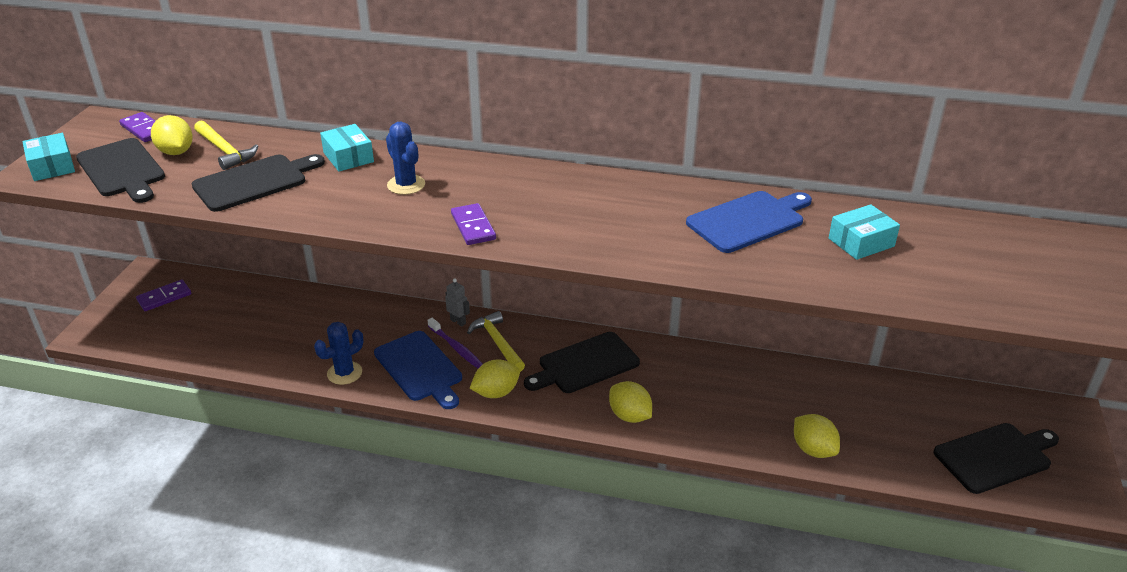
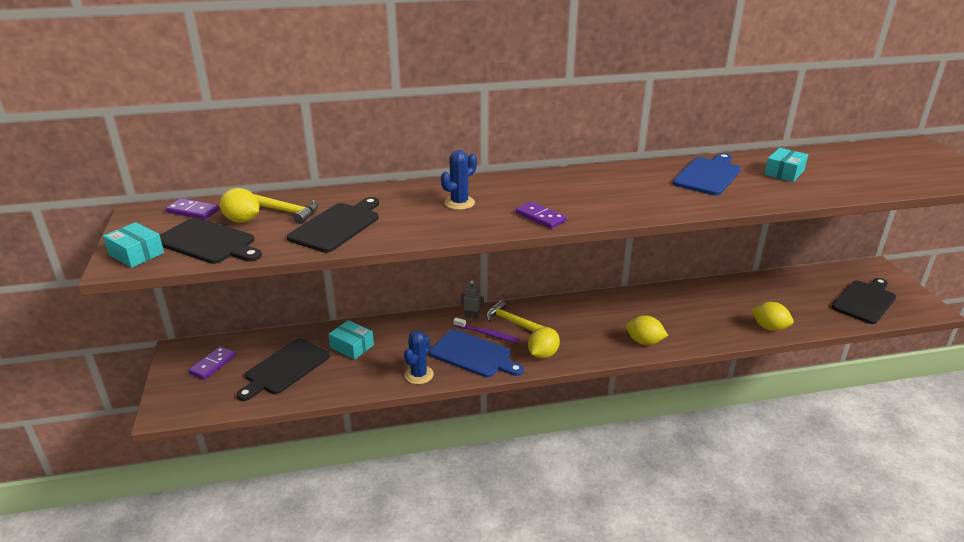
camera: 25 degrees left, 5 degrees down
(348, 157) = (393, 195): turquoise box -> turquoise box (352, 346)
(406, 185) = (459, 203): blue cactus -> blue cactus turned 75 degrees counterclockwise
(585, 364) = (585, 319): black cutting board -> black cutting board (285, 368)

